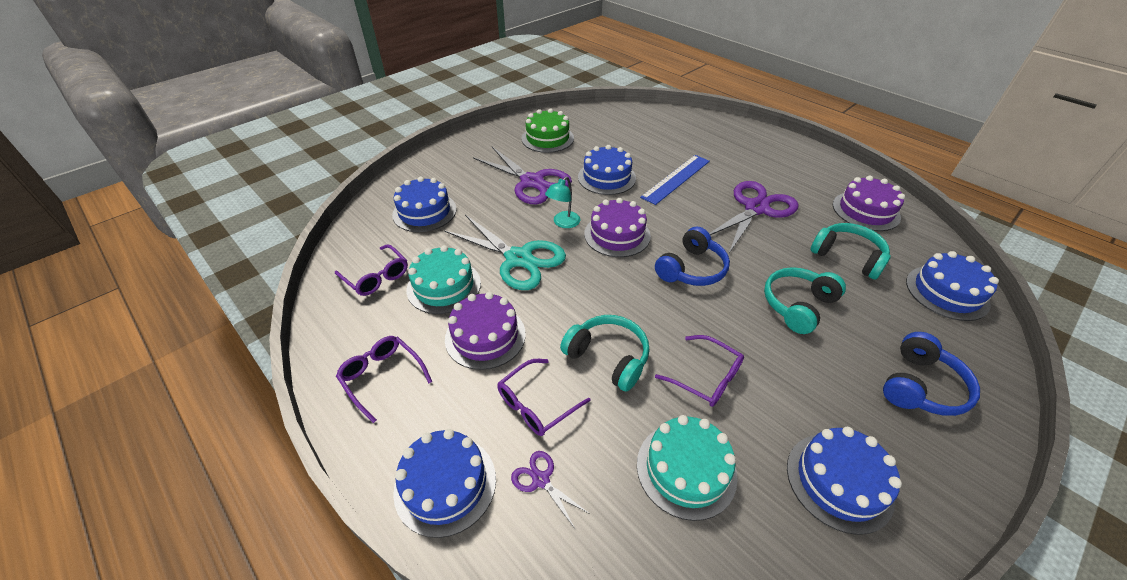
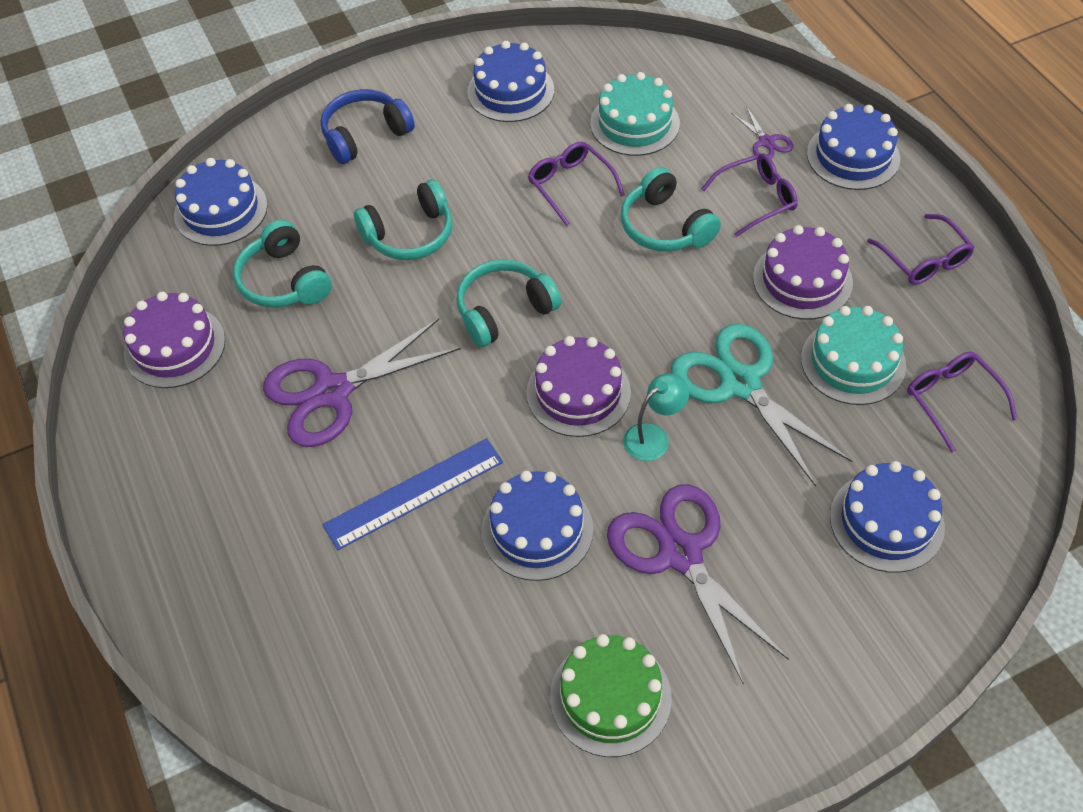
camera: 160 degrees left, 10 degrees up
(691, 269) = (504, 311): blue headphones -> turquoise headphones

